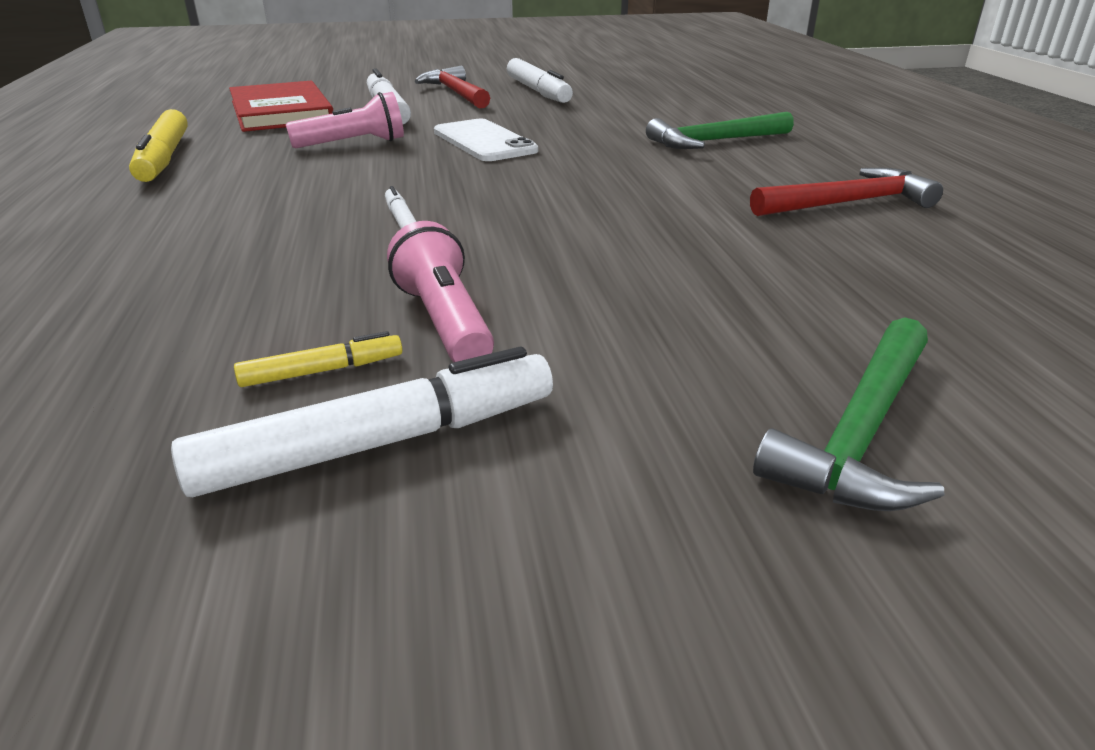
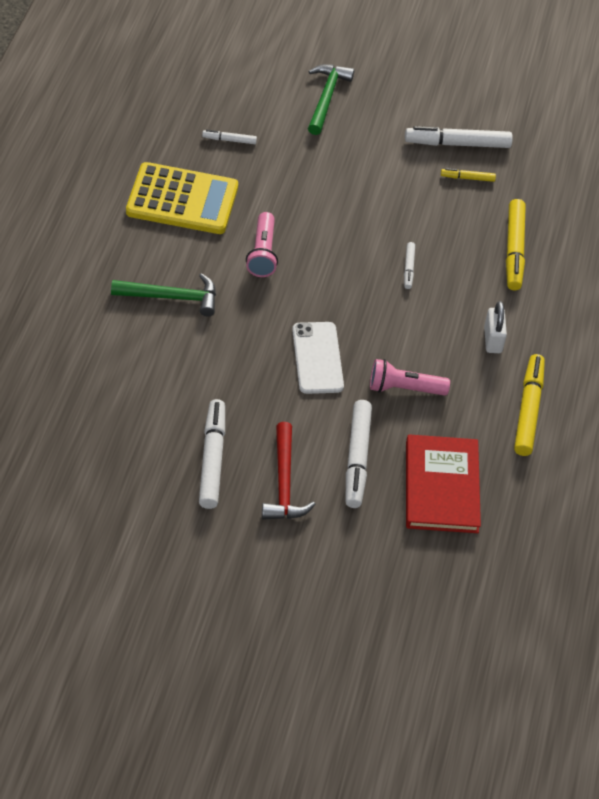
camera: 160 degrees left, 20 degrees up
(180, 284) = (514, 250): none -> yellow marker
(224, 191) = (493, 340): none -> white padlock
(444, 321) = (419, 187): pink flashlight -> pink flashlight (262, 253)
(848, 203) = (182, 199): red hammer -> yellow calculator
(860, 432) = (326, 98): green hammer -> green hammer turned 45 degrees counterclockwise
(917, 282) = (229, 140): none -> white marker

